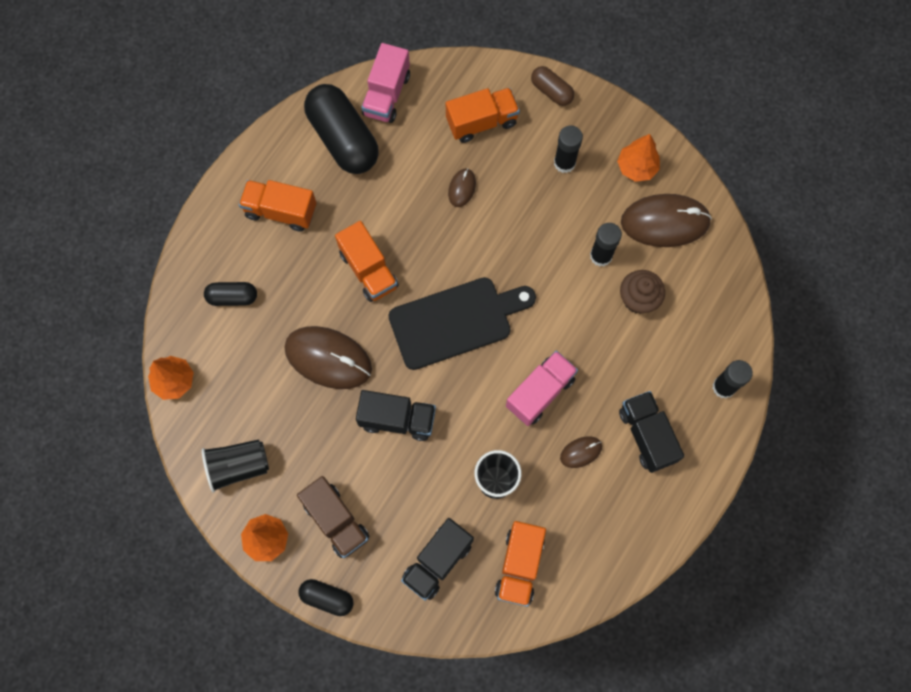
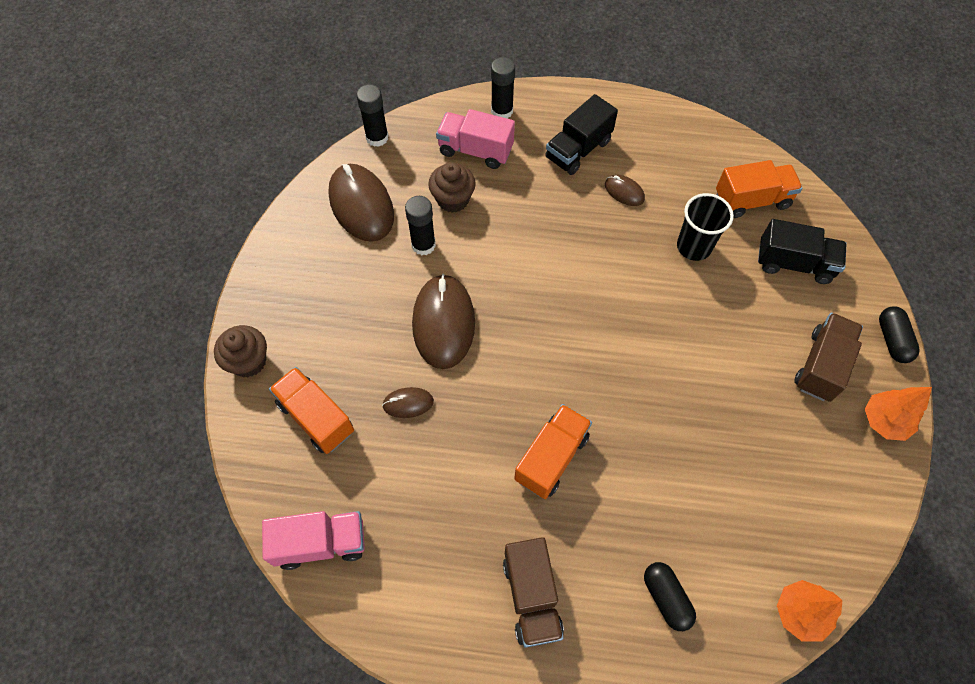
camera: 115 degrees left, 10 degrees down
(238, 466) = (838, 487): black cup -> none
(280, 211) = (532, 597): orange truck -> brown truck
(328, 358) = (671, 452): brown mouse -> brown mouse (443, 323)
(343, 139) = (402, 567): black capsule -> none
(397, 419) = (691, 355): black truck -> none
(456, 321) = (561, 345): black cutting board -> none
(540, 392) = (589, 244): pink truck -> pink truck (475, 150)
(551, 91) = (248, 361): brown capsule -> brown cupcake
(564, 163) = (333, 315): black glue stick -> black glue stick (377, 137)
(636, 167) = (311, 249): orange tree -> none

